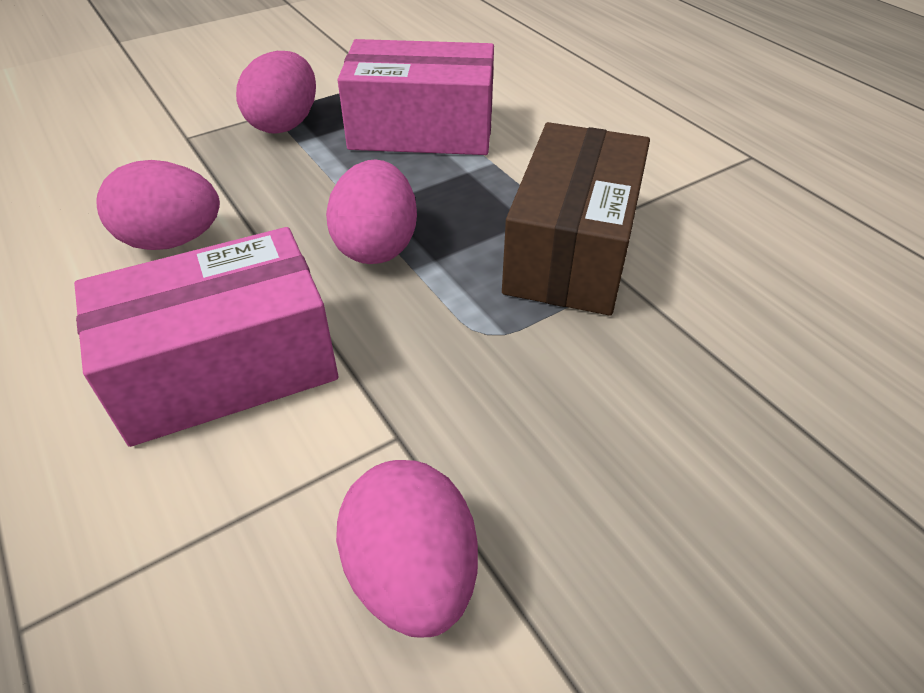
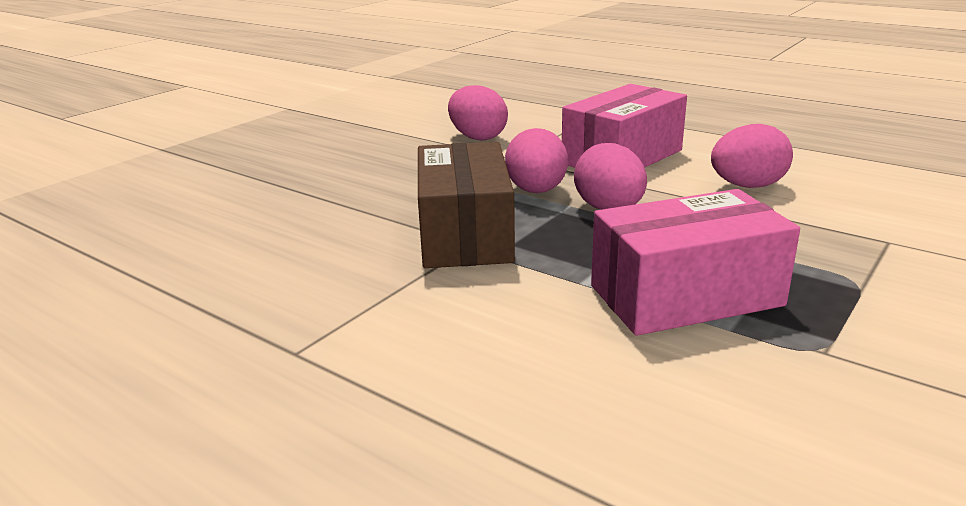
camera: 160 degrees right, 20 degrees down
(285, 124) = (828, 270): pink egg -> pink egg (536, 191)

